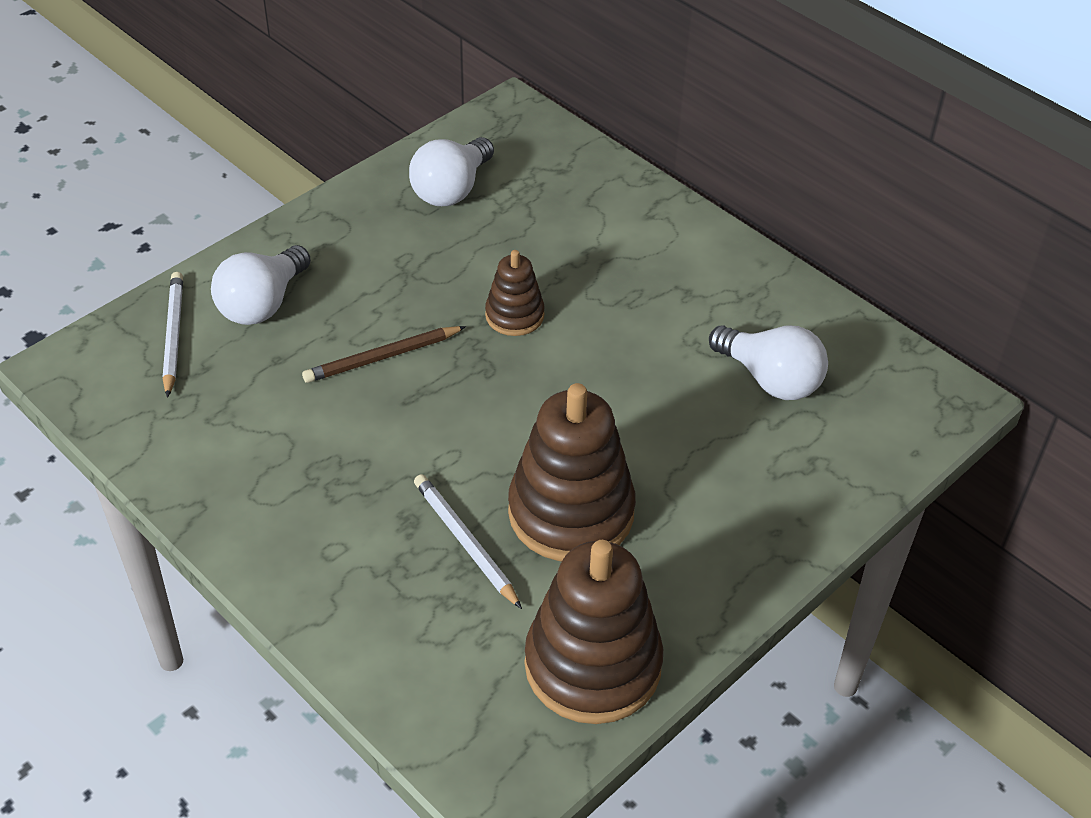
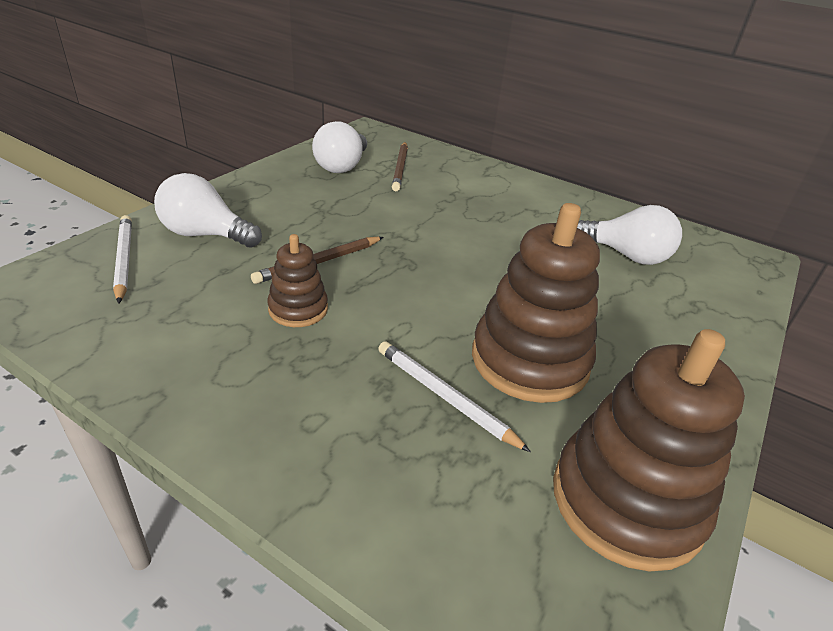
camera: 15 degrees left, 10 degrees down
(262, 304) = (205, 235): white light bulb -> white light bulb turned 90 degrees clockwise
(514, 315) = (417, 230): brown stacking toy -> brown stacking toy (298, 309)
(530, 197) = (400, 168): none -> brown pencil

